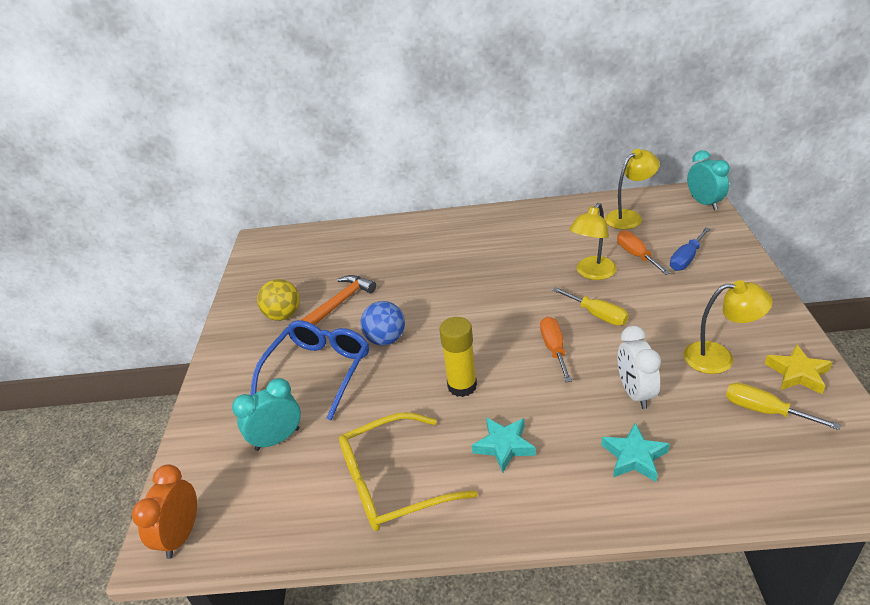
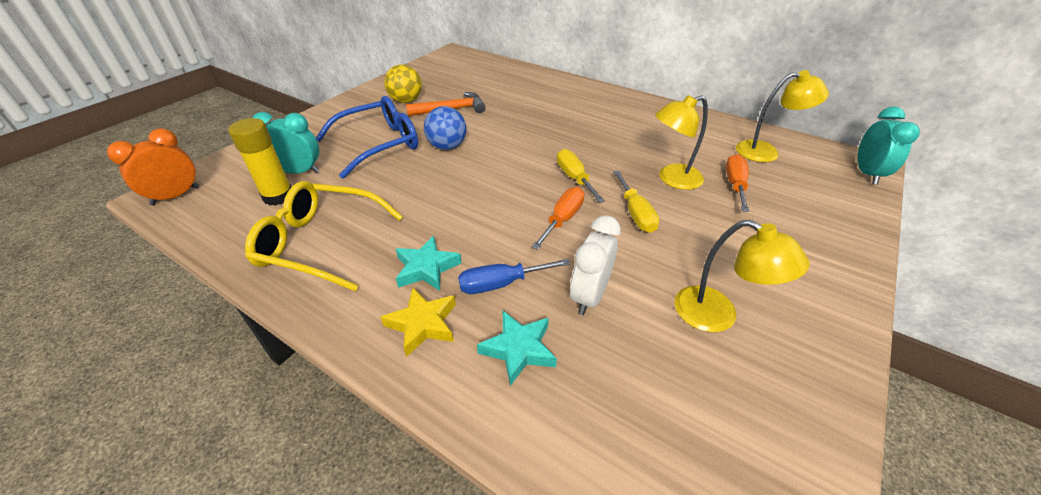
camera: 30 degrees right, 5 degrees up
(462, 386) = (456, 206): yellow glue stick -> yellow glue stick (278, 196)
(686, 259) = (787, 211): blue screwdriver -> blue screwdriver (501, 284)
(764, 411) = (709, 398): yellow screwdriver -> yellow screwdriver (574, 178)
(797, 373) = (798, 387): yellow star -> yellow star (423, 324)

